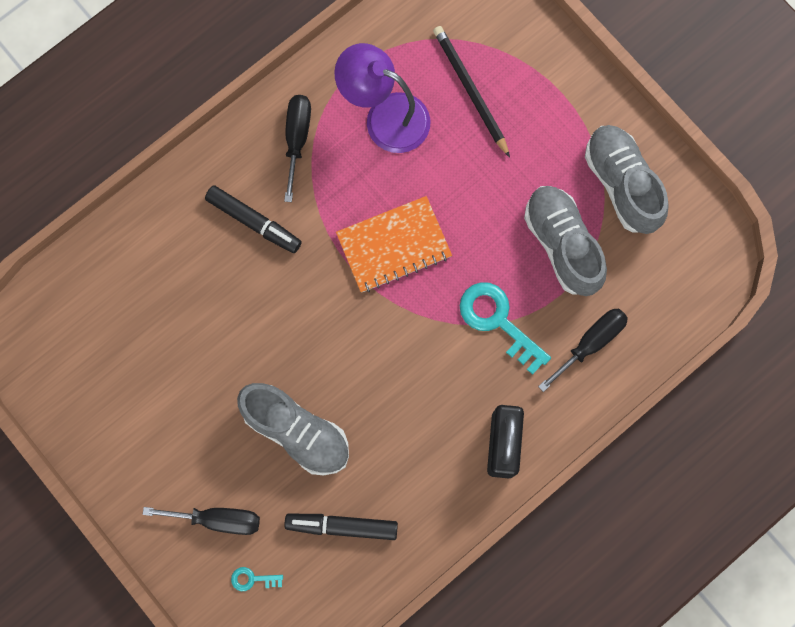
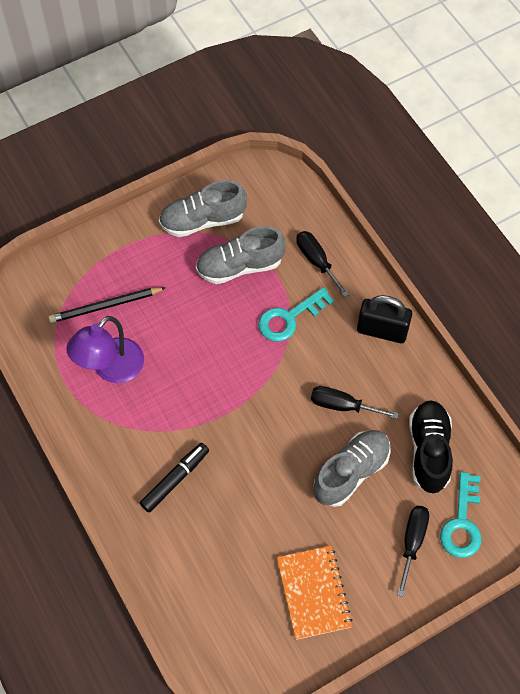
camera: 80 degrees left, 15 degrees down
(252, 579) = (462, 523): turquoise key -> turquoise key, size x2.17
(297, 139) = (113, 436): black screwdriver -> black screwdriver (342, 405)
(342, 526) = (429, 451): black marker -> black shoe
(394, 245) = (216, 379): orange notebook -> orange notebook (313, 593)

